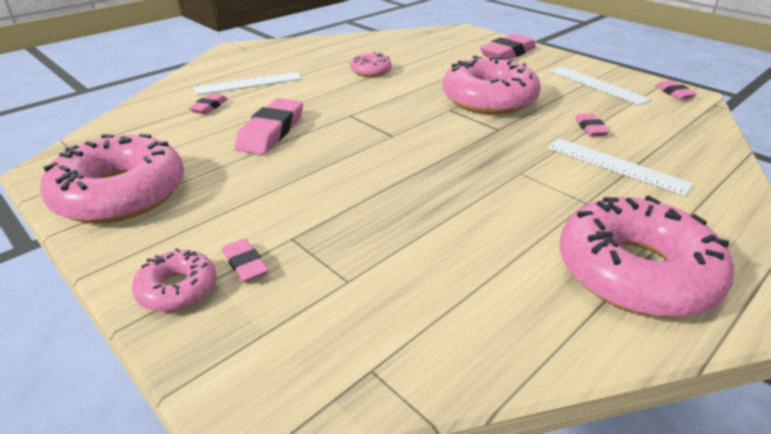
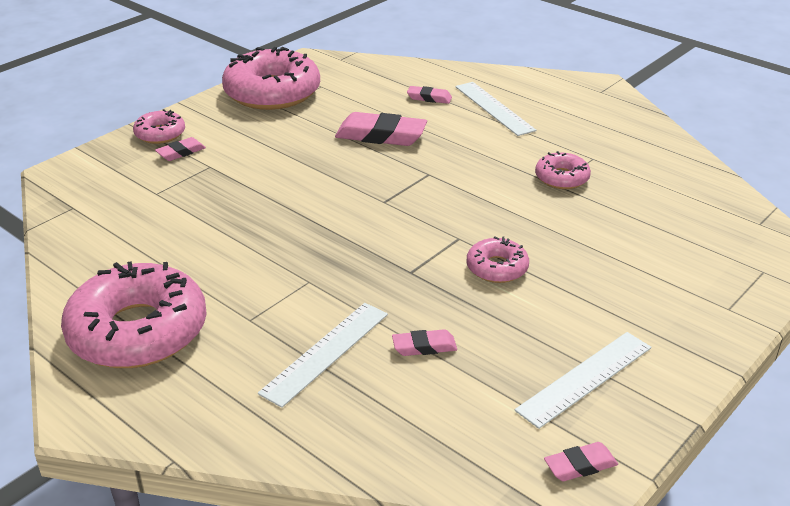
camera: 85 degrees right, 0 degrees up
(489, 99) = (497, 268): pink donut -> pink donut, size x0.49
(508, 53) = (693, 295): pink eraser -> none

